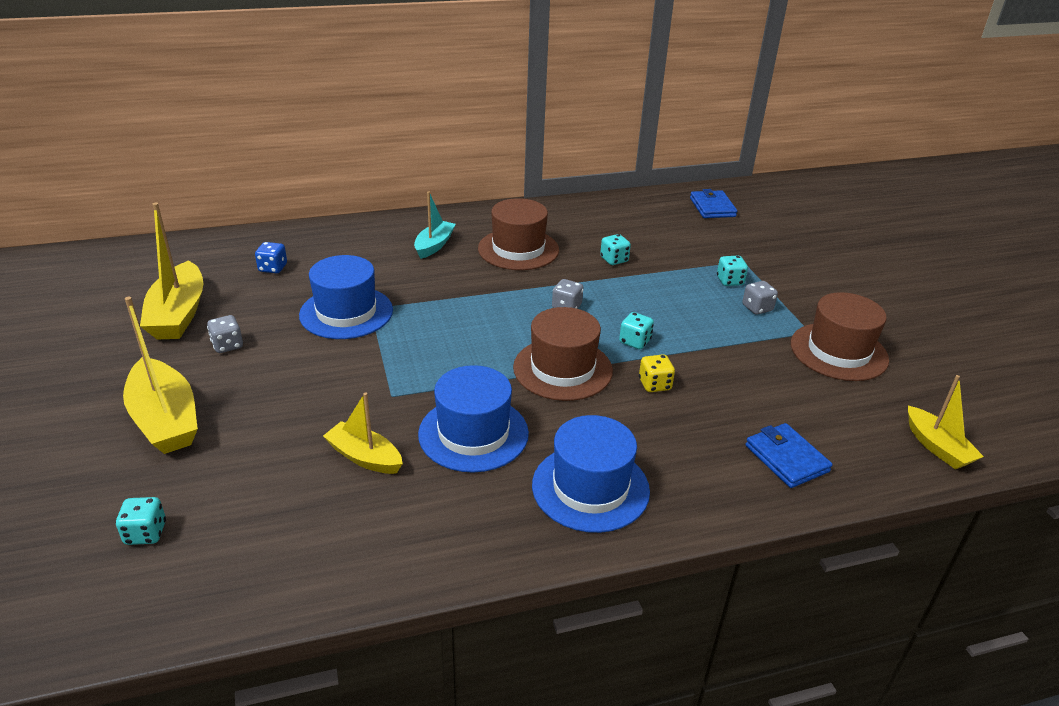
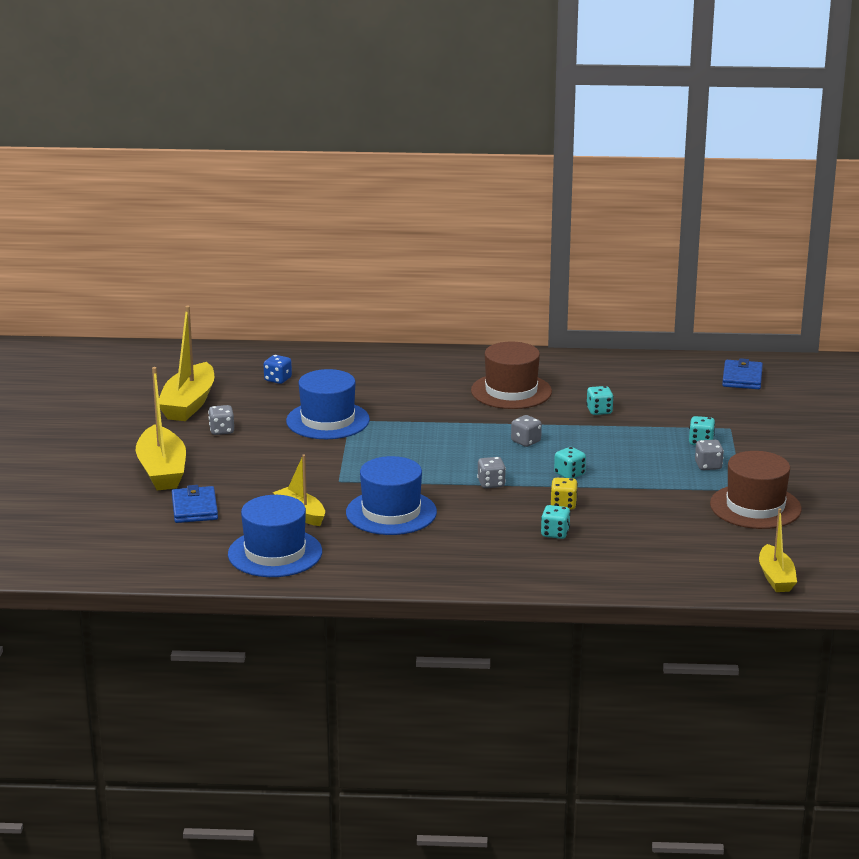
camera: 20 degrees right, 10 degrees down
(146, 533) = (134, 530): turquoise dice -> turquoise dice (555, 533)
(434, 245) = (432, 378): turquoise boat -> none
(562, 369) = (491, 484): brown hat -> grey dice
(590, 488) = (462, 556): blue hat -> blue hat (275, 553)
(786, 458) = (636, 564): blue wallet -> blue wallet (195, 508)

